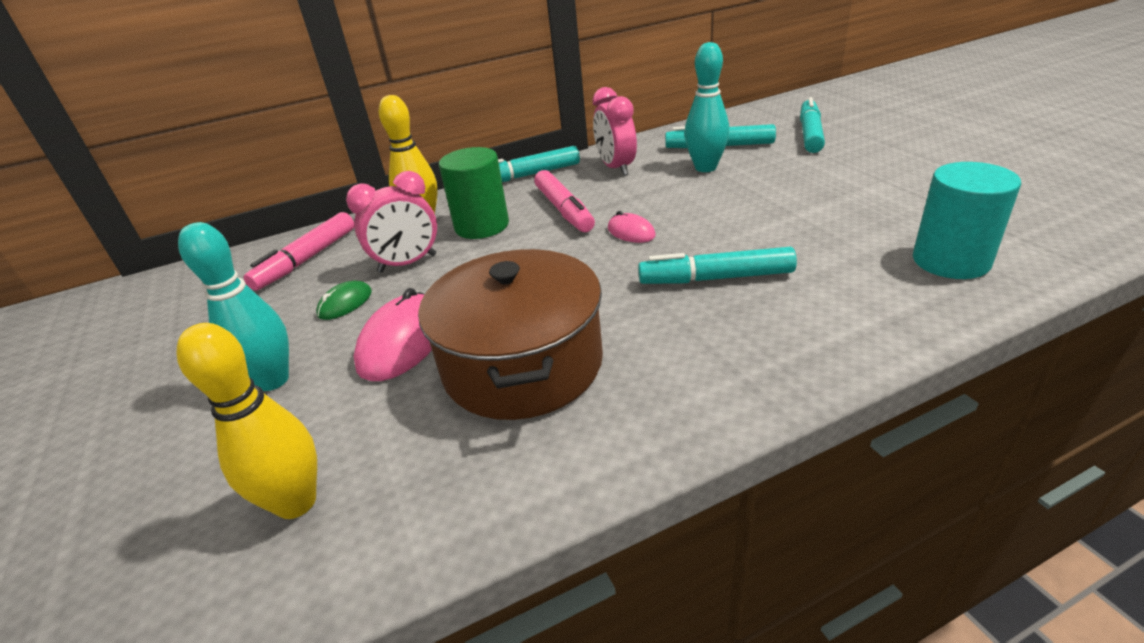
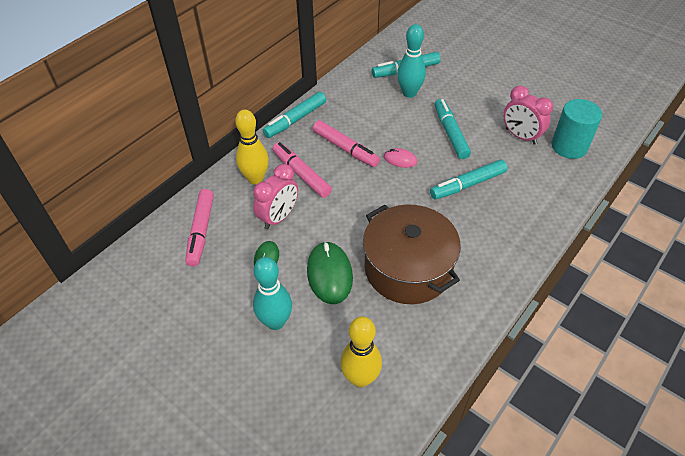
camera: 30 degrees left, 15 degrees up
(402, 342) = (329, 274): pink mouse -> green mouse
(482, 226) = (301, 174): green cylinder -> pink marker
(616, 168) = (352, 102): pink clock -> pink clock (520, 136)
(810, 134) = (454, 50): turquoise marker -> turquoise marker (450, 133)

